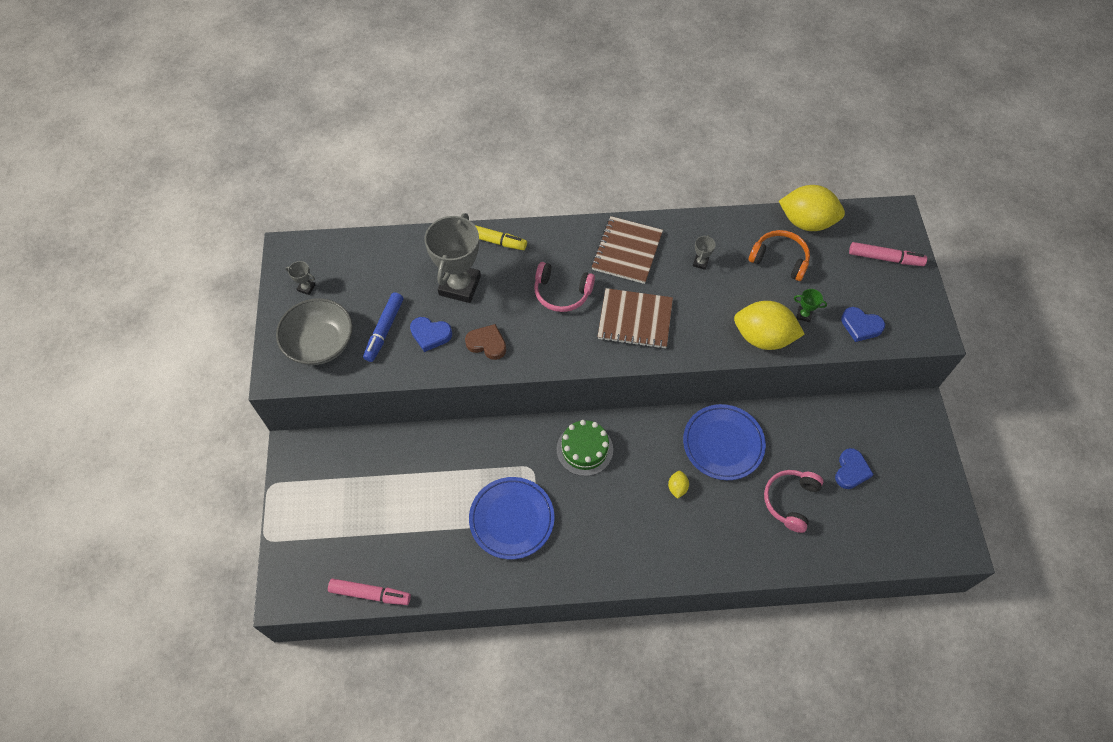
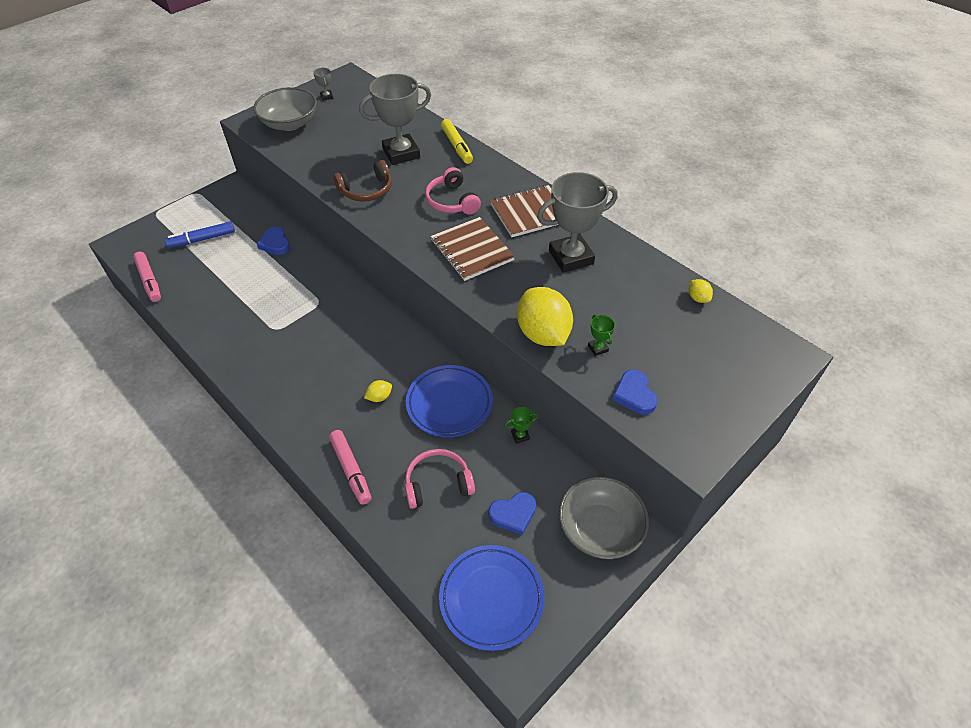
camera: 50 degrees right, 10 degrees down
(384, 330) = (328, 142): blue marker -> blue marker (202, 239)
(430, 335) = (346, 162): blue heart -> blue heart (275, 243)
(487, 343) = (366, 190): brown heart -> brown headphones
(512, 519) = (266, 317): blue plate -> blue plate (491, 598)
(584, 449) = (362, 322): green cake -> none
(700, 263) = (571, 257): grey trophy -> grey trophy, size x2.49
(779, 259) = (635, 302): orange headphones -> none
(789, 419) = (520, 435): none -> green trophy
(806, 222) = (698, 298): yellow lemon -> yellow lemon, size x0.43
(885, 258) = (732, 373): pink marker -> pink marker (351, 470)
(899, 428) = (599, 529): none -> grey bowl

